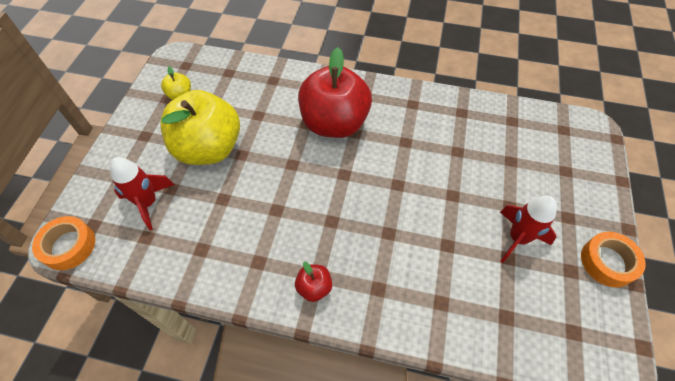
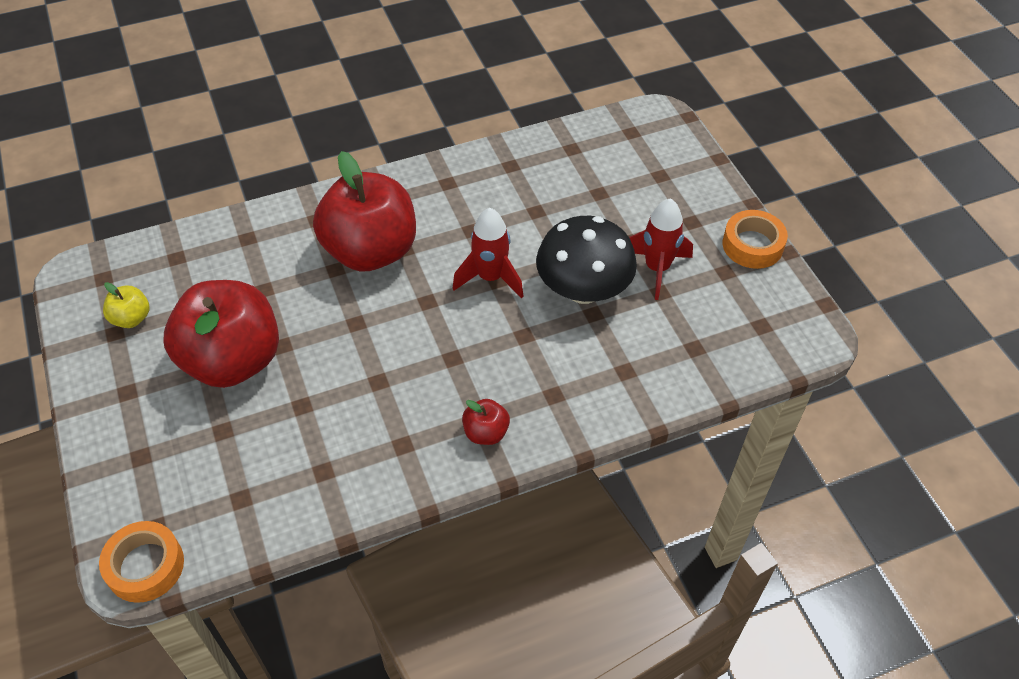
camera: 35 degrees left, 5 degrees down
(148, 203) = (208, 462): red rocket -> red rocket (490, 278)
(209, 148) = (233, 360): yellow apple -> red apple
(452, 224) = (583, 289): none -> black mushroom

